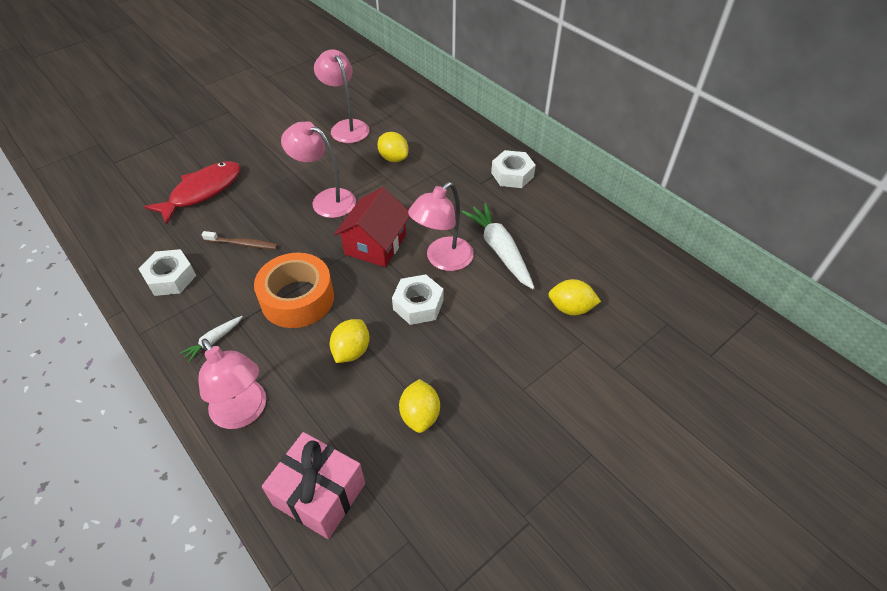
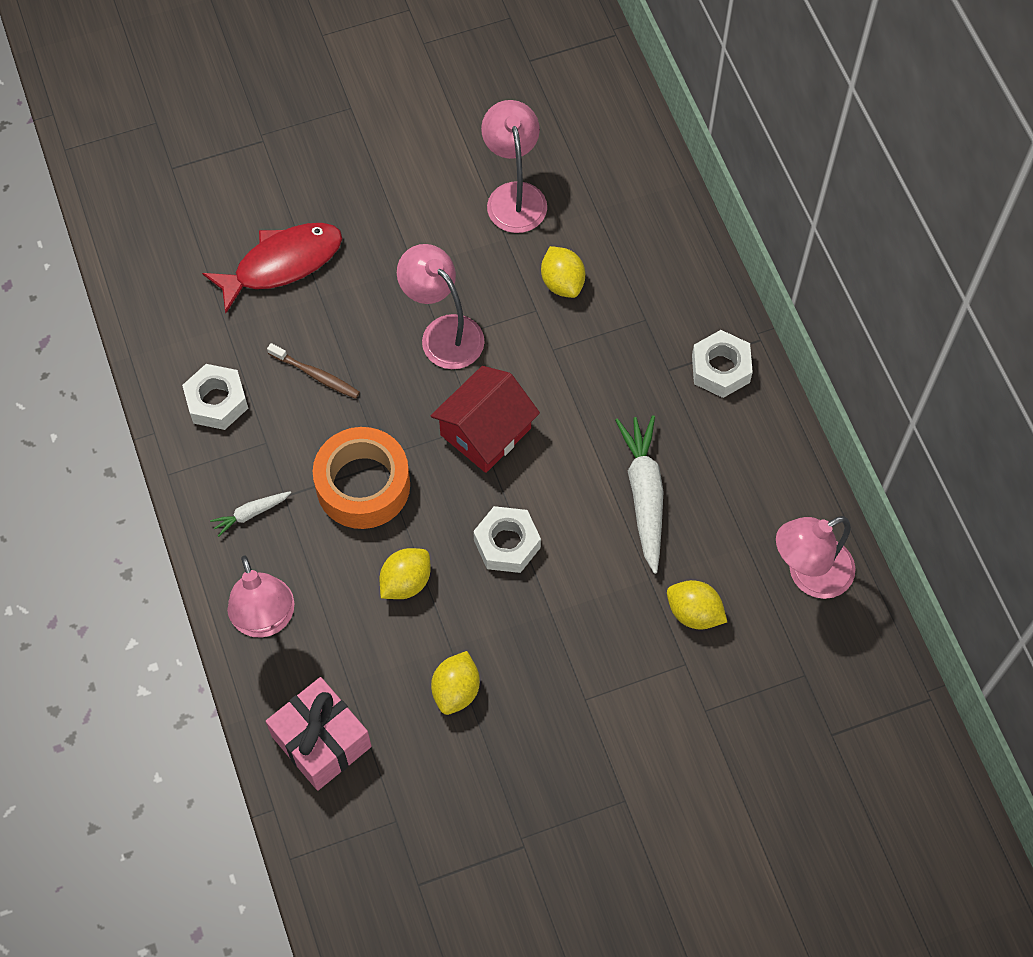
camera: 20 degrees right, 15 degrees up
(443, 260) = (563, 486): pink lamp -> pink lamp (809, 575)

